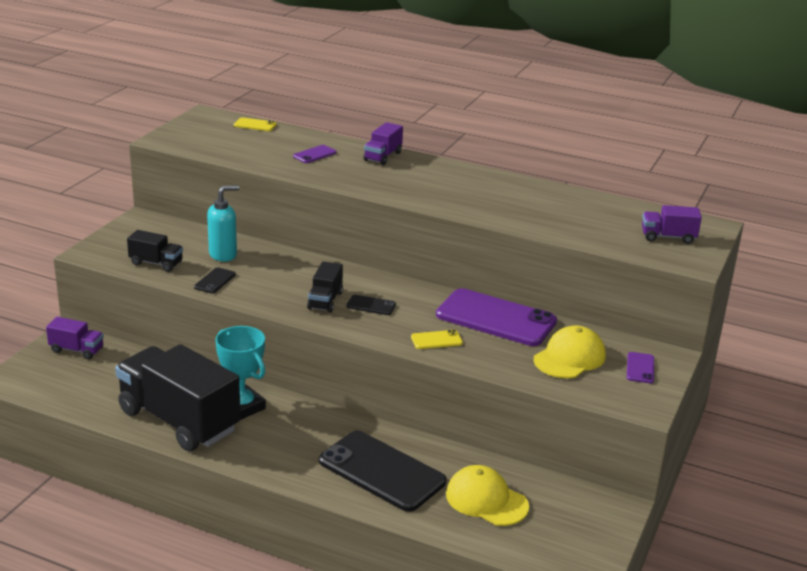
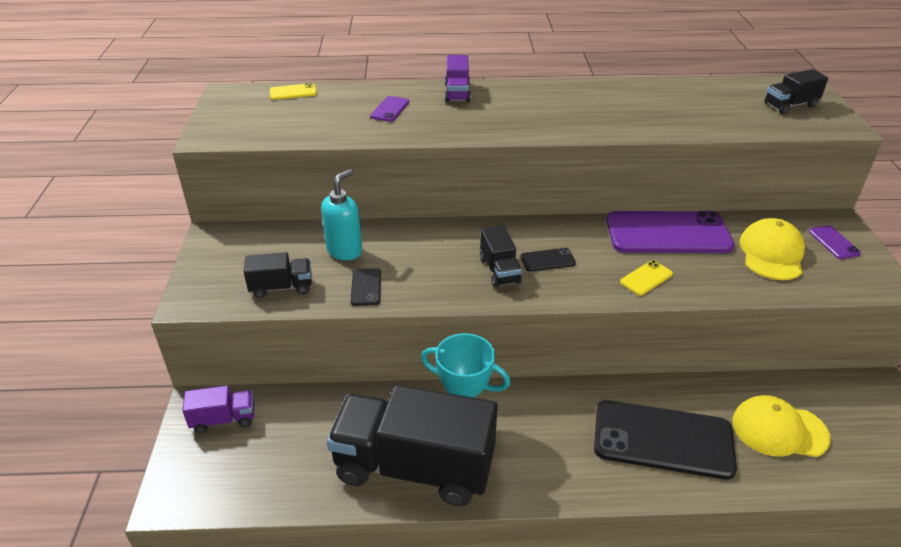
camera: 25 degrees left, 10 degrees up
(668, 237) = (790, 105): purple truck -> black truck

